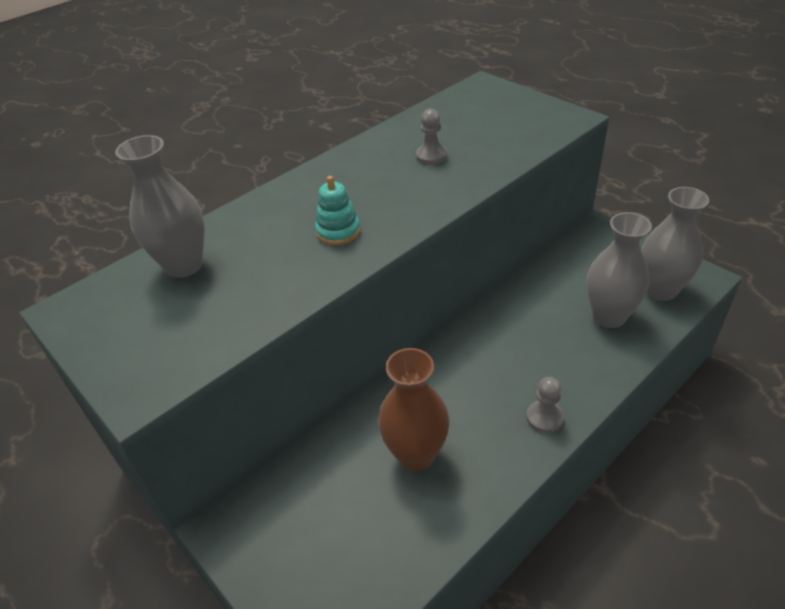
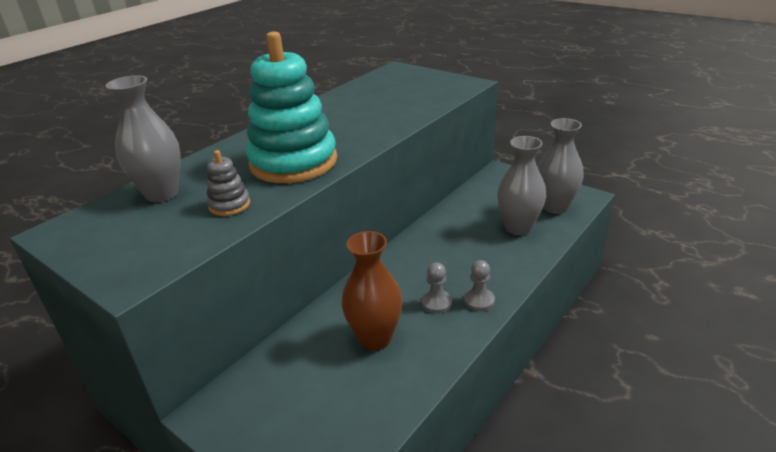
camera: 10 degrees left, 10 degrees down
(257, 291) = (229, 205): none -> grey stacking toy
(338, 231) = (293, 162): turquoise stacking toy -> turquoise stacking toy, size x2.38
(431, 156) = (363, 112): grey pawn -> grey pawn (436, 303)

